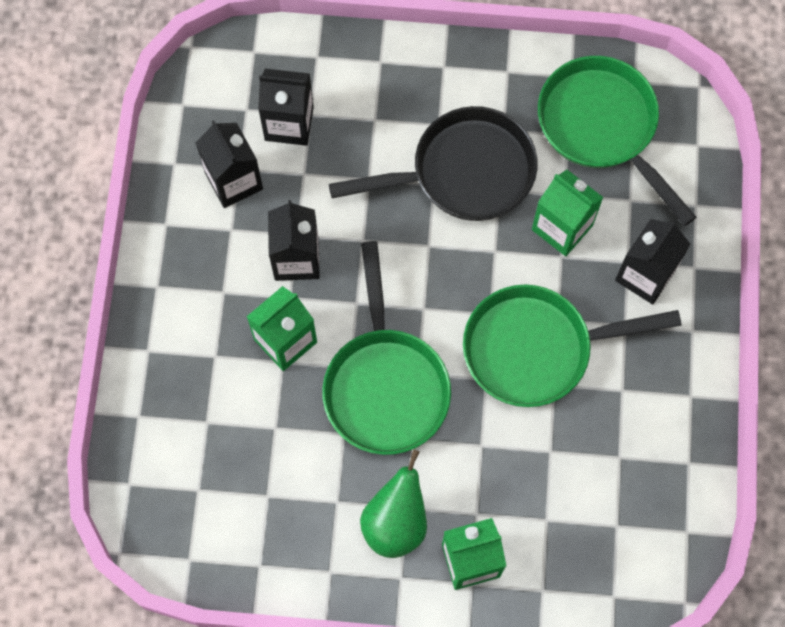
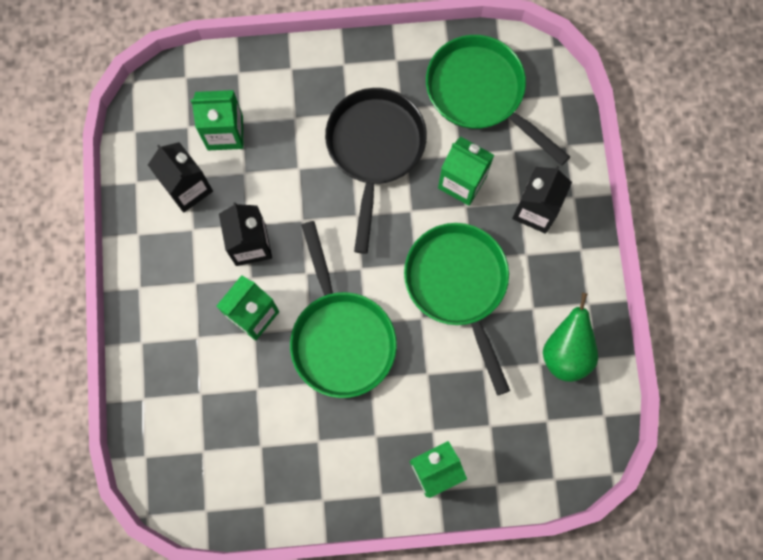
camera: 10 degrees left, 5 degrees up
(289, 123) = (225, 132): black carton -> green carton
(395, 522) = (369, 449): green pear -> green pear (566, 352)
(463, 173) = (374, 150): black pan -> black pan turned 60 degrees counterclockwise
(536, 349) = (458, 286): green pan -> green pan turned 90 degrees clockwise

